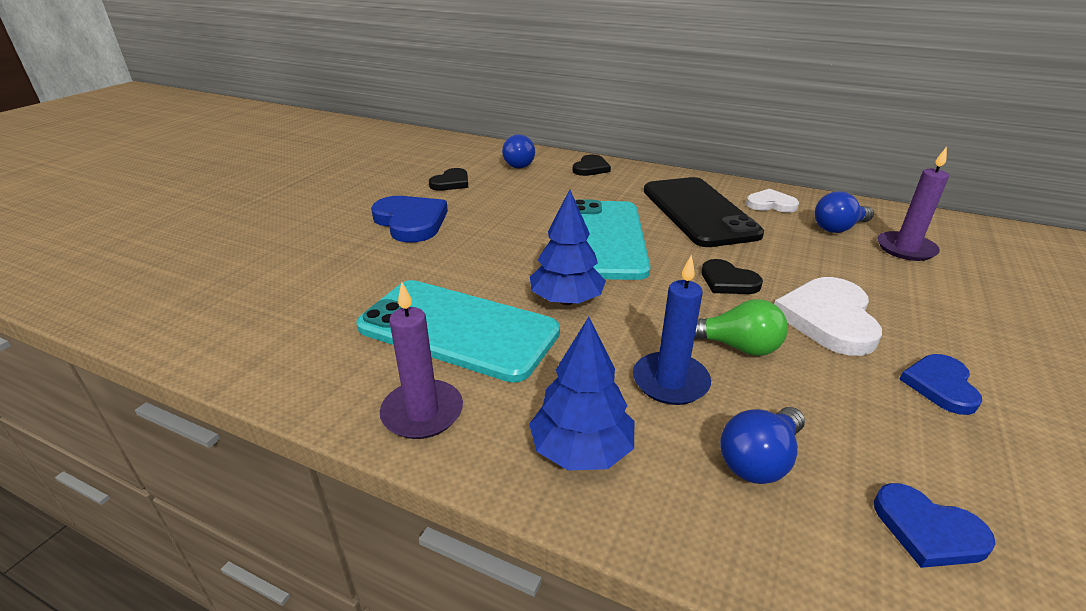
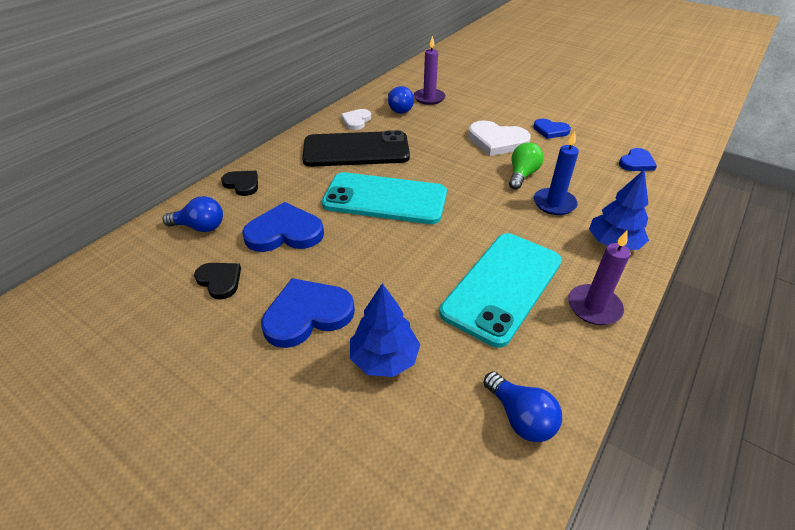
camera: 80 degrees left, 10 degrees up
(523, 197) = (284, 232): none -> blue heart
(566, 300) = (469, 229): blue tree -> blue tree (384, 358)
(728, 281) = (454, 161): black heart -> none
(759, 460) = (608, 190): blue light bulb -> blue light bulb (520, 417)

